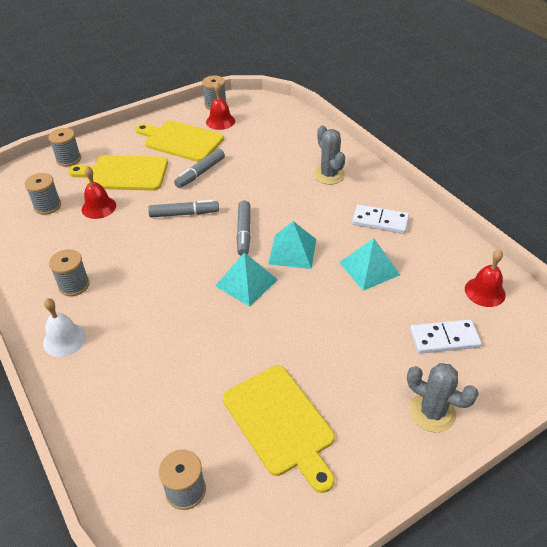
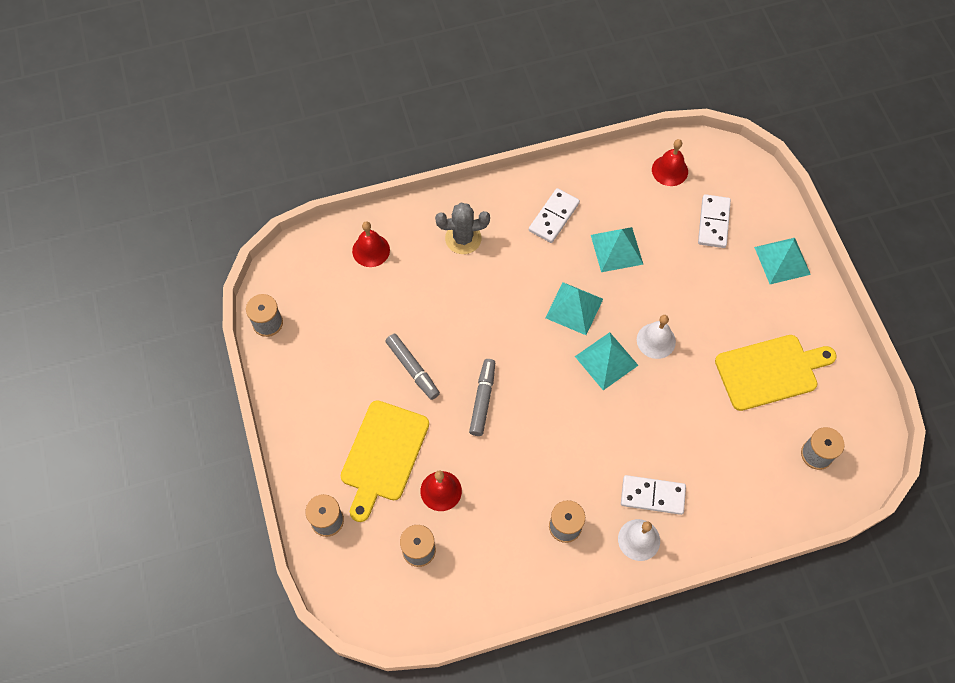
camera: 75 degrees left, 20 degrees up
(111, 342) = (652, 496): none -> white domino
(181, 141) = (337, 379): yellow cutting board -> none
(220, 121) = (310, 325): red bell -> red bell (371, 250)
(244, 232) = (532, 346): grey marker -> none
(281, 315) = (656, 340): none -> white bell
(432, 412) = (782, 260): grey cactus -> turquoise pyramid

